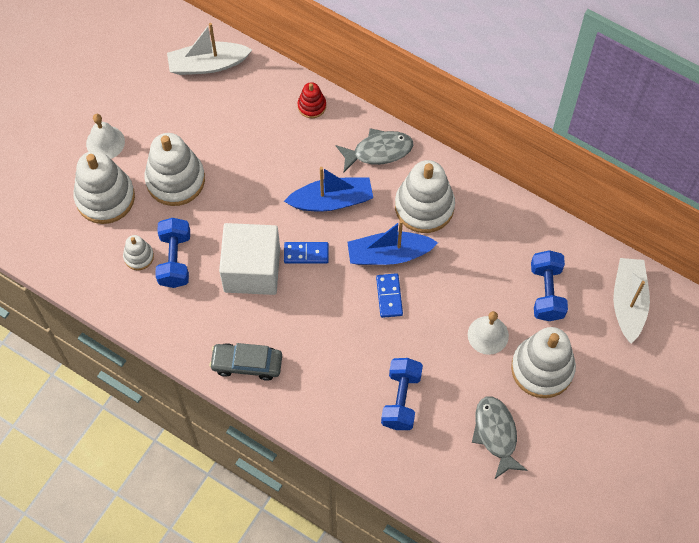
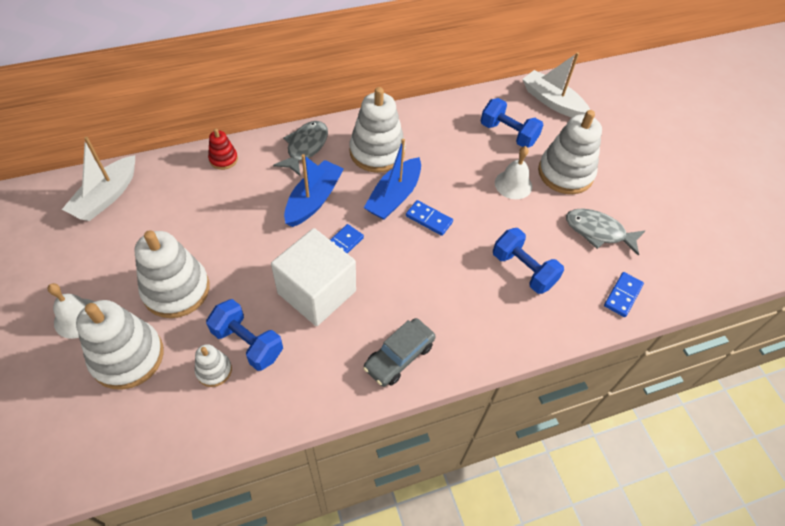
camera: 55 degrees left, 10 degrees down
(442, 490) = (623, 295): none -> blue domino

